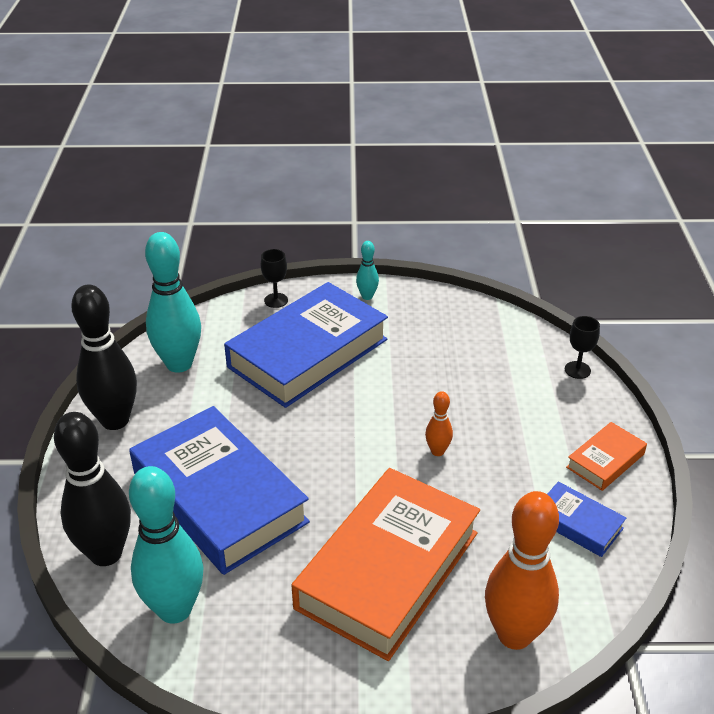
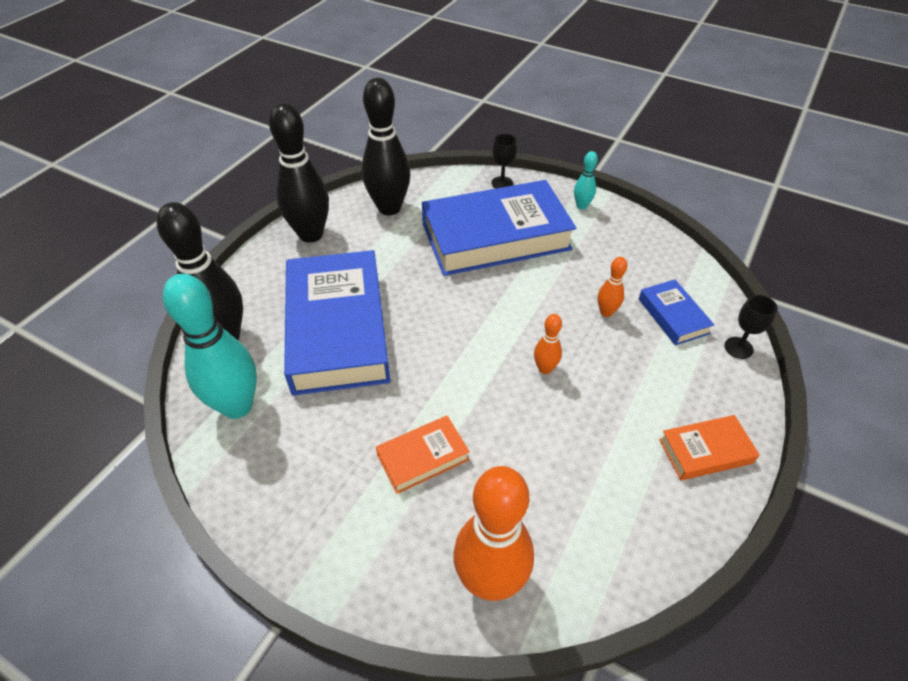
camera: 30 degrees right, 10 degrees up
(179, 364) = (389, 208): turquoise bowling pin -> black bowling pin
(388, 570) = (423, 457): orange book -> orange book, size x0.45
(455, 383) = (606, 312): none -> orange bowling pin
(578, 523) = (631, 501): blue book -> blue book (673, 316)

